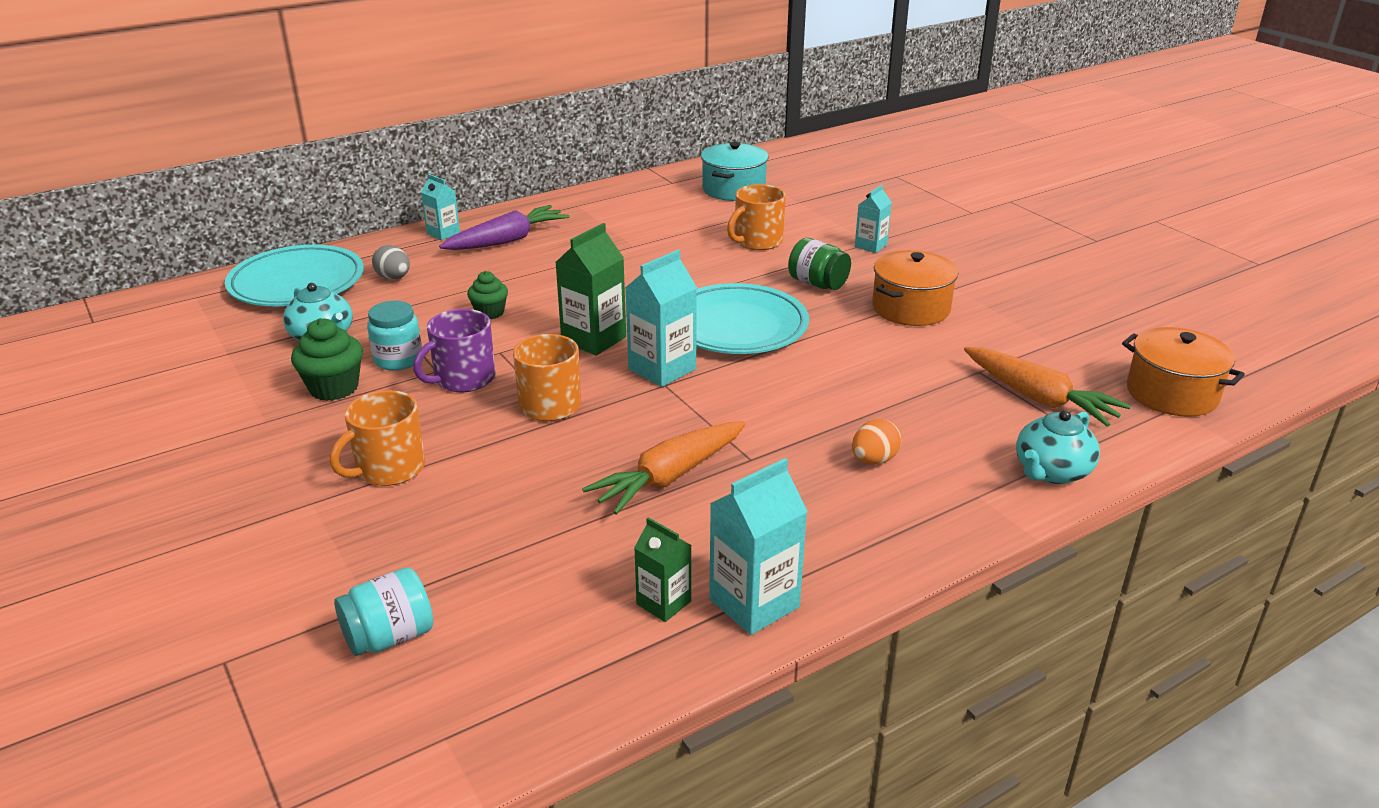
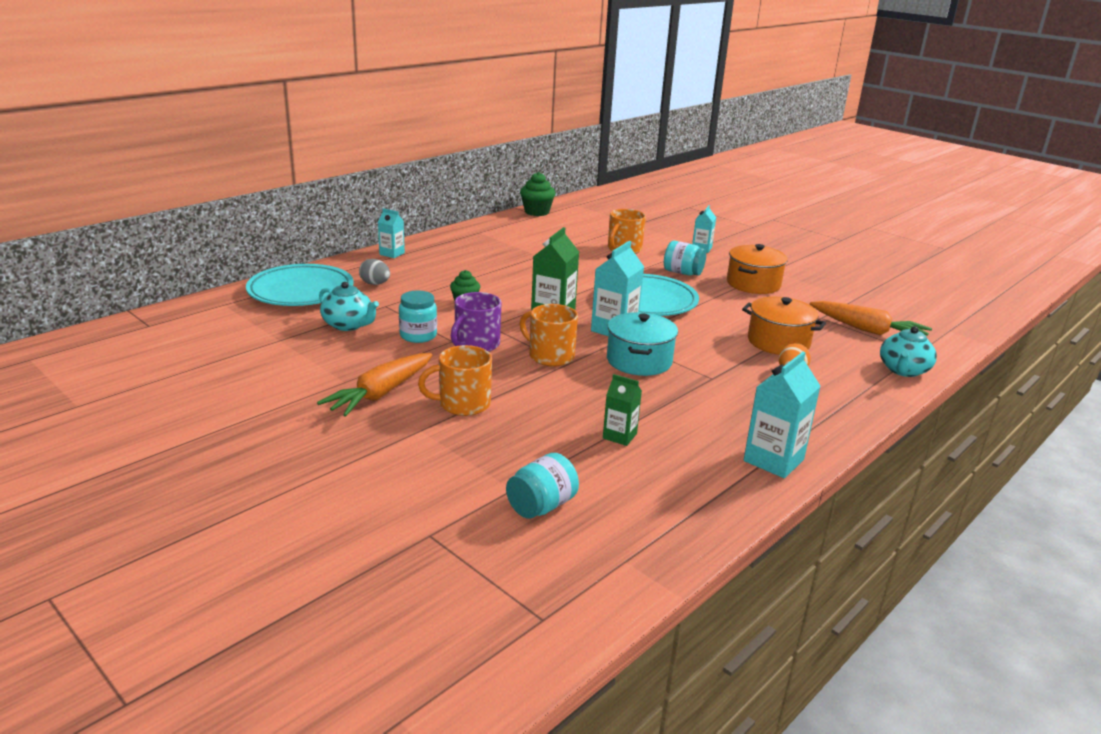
camera: 15 degrees left, 5 degrees down
(334, 388) = (382, 357): green cupcake -> green cupcake (536, 212)
(389, 469) = (463, 404): orange mug -> orange mug turned 45 degrees clockwise
(507, 240) = (444, 256): purple carrot -> none
(663, 603) = (715, 466): green carton -> green carton (619, 436)
(669, 477) = (666, 393): orange carrot -> orange carrot (381, 393)
(733, 189) = (585, 218): turquoise pot -> turquoise pot (639, 361)
(818, 284) = (682, 273): green jar -> turquoise jar
(1171, 393) = (943, 322): orange pot -> orange pot (778, 342)

